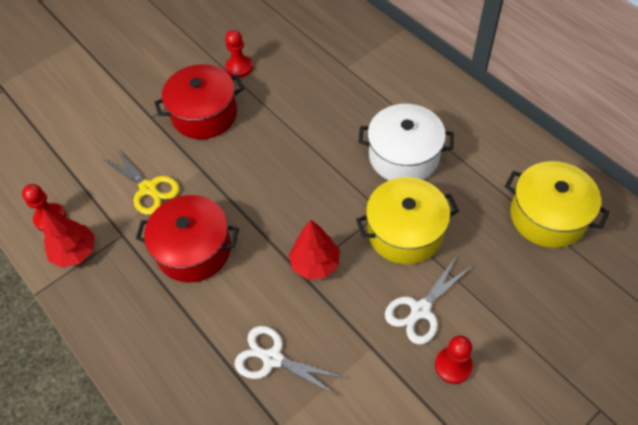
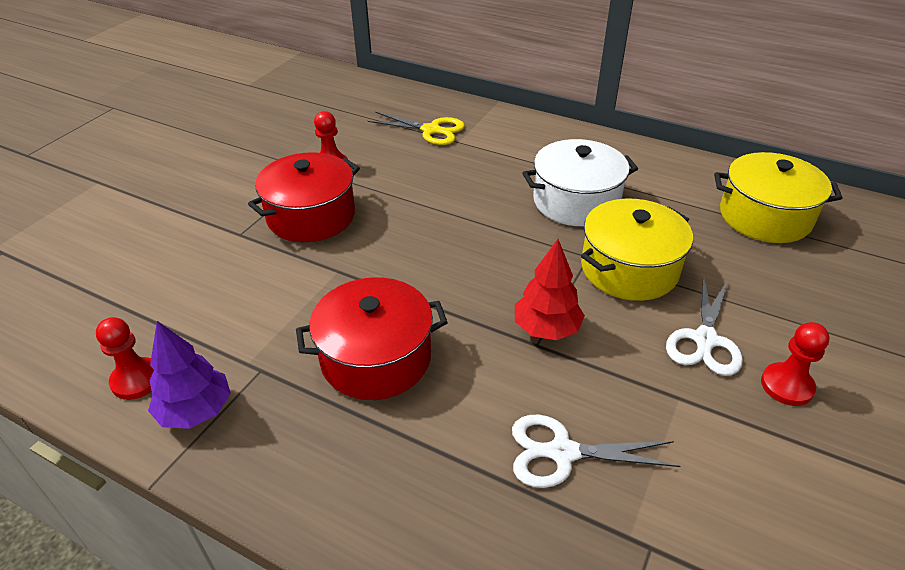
camera: 25 degrees left, 15 degrees down
(75, 252) = (196, 411): red tree -> purple tree
(148, 188) = (274, 308): yellow scissors -> yellow scissors (431, 130)

